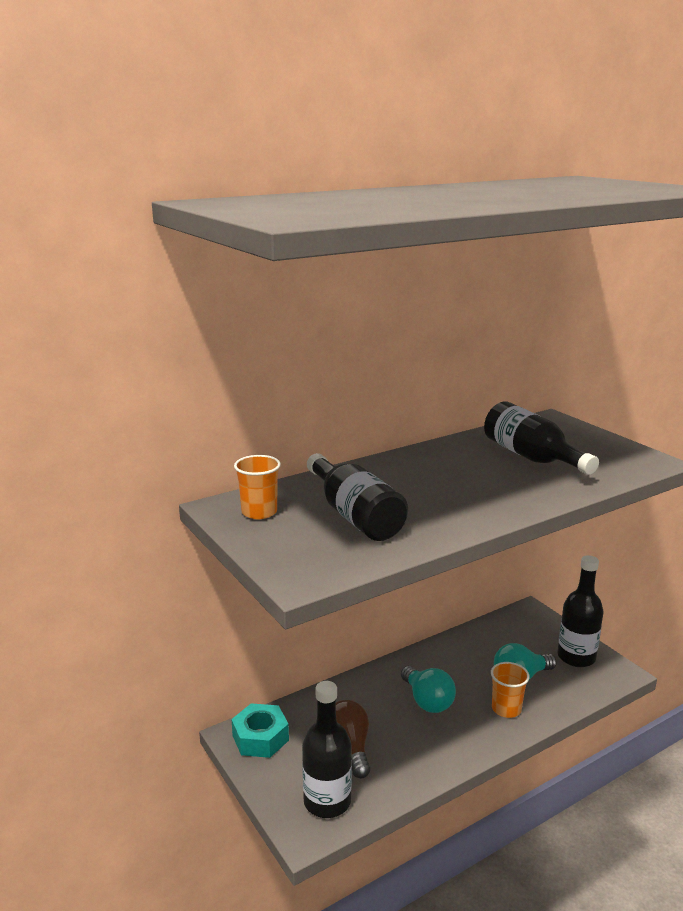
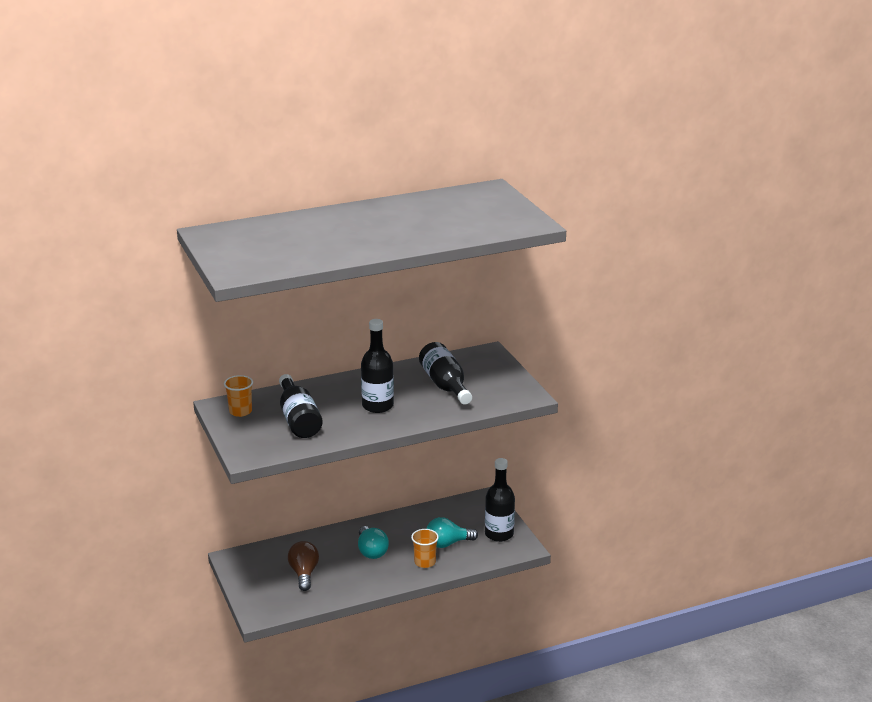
camera: 10 degrees right, 5 degrees up
(260, 738) = (247, 561): turquoise nut -> none
(327, 801) = (277, 601): black bottle -> black bottle (377, 406)

